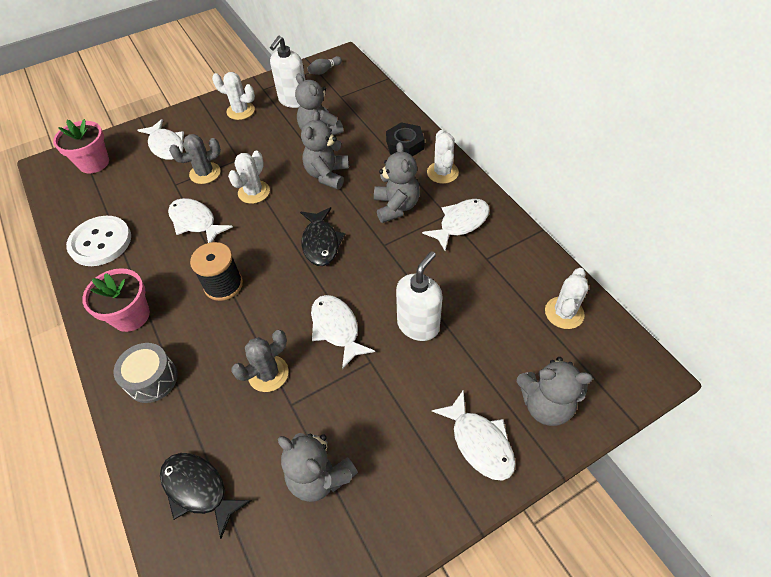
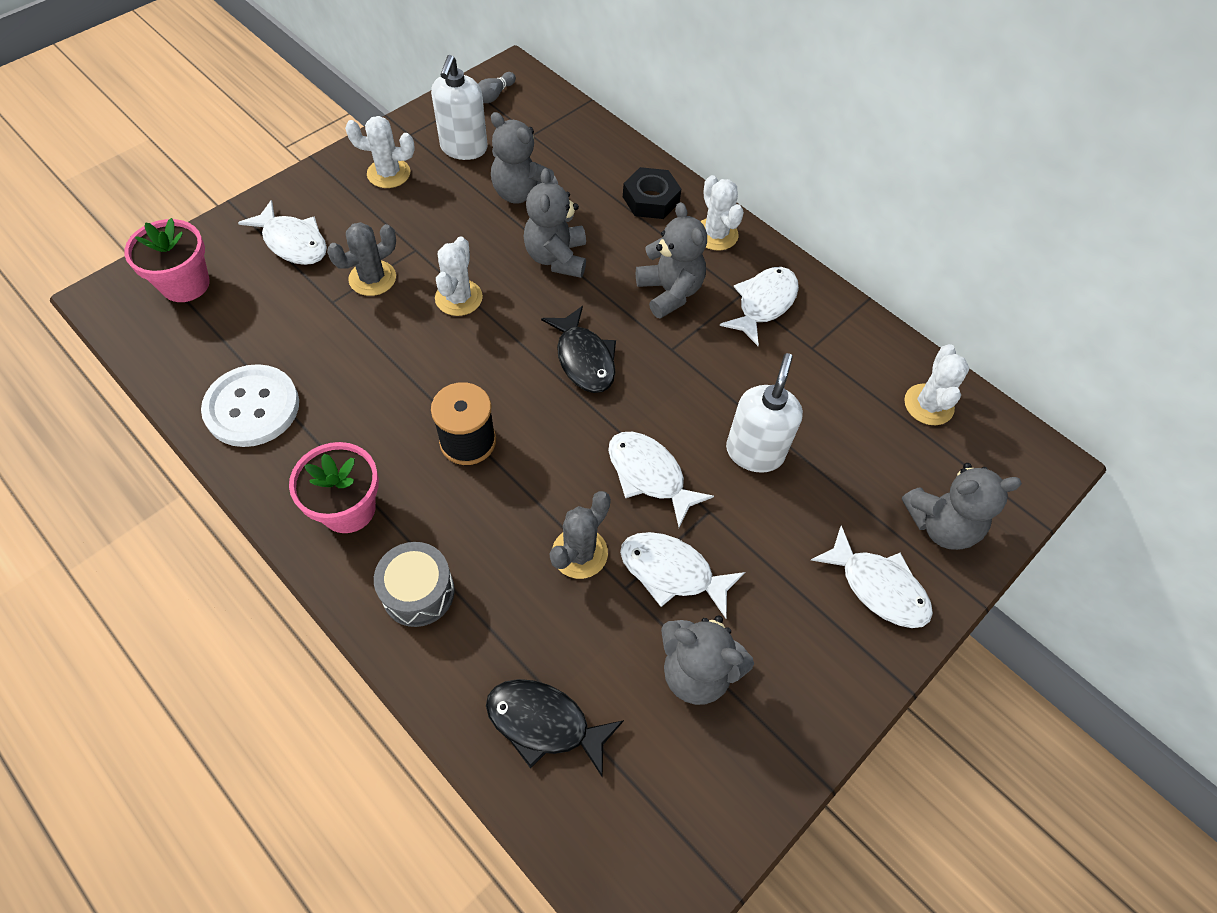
camera: 20 degrees left, 5 degrees up
(195, 222) = (388, 355): white fish -> white fish (672, 572)

